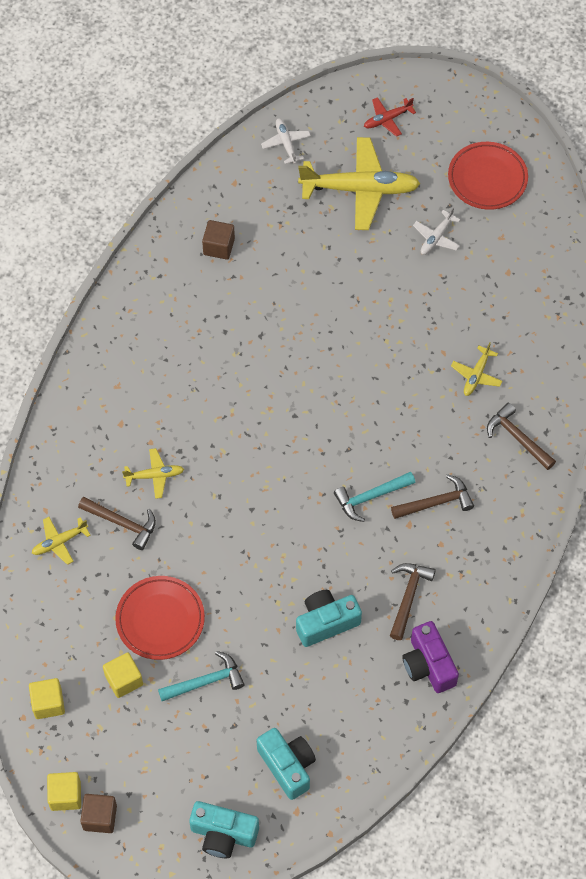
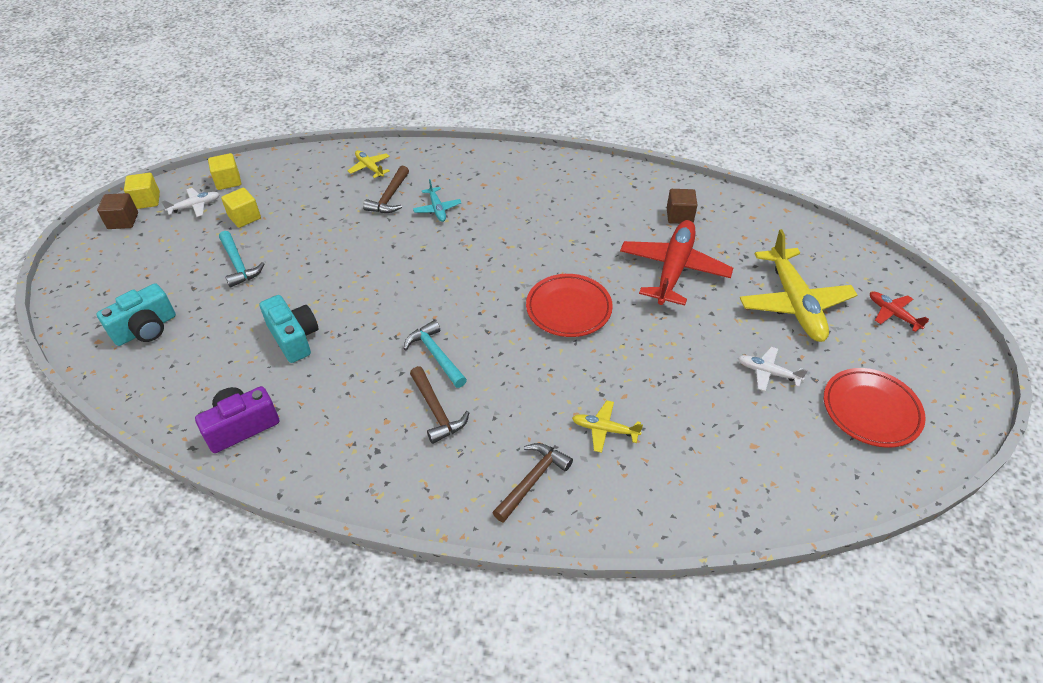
camera: 80 degrees right, 15 degrees down
(154, 476) = (437, 209): yellow plane -> turquoise plane
(160, 620) = (299, 230): red plate -> red plate (568, 309)
(223, 834) = (88, 294): turquoise camera -> none
(286, 144) = (815, 244): white plane -> white plane (194, 206)
(297, 273) = (673, 269): none -> red plane
(408, 597) = (322, 400): brown hammer -> none

